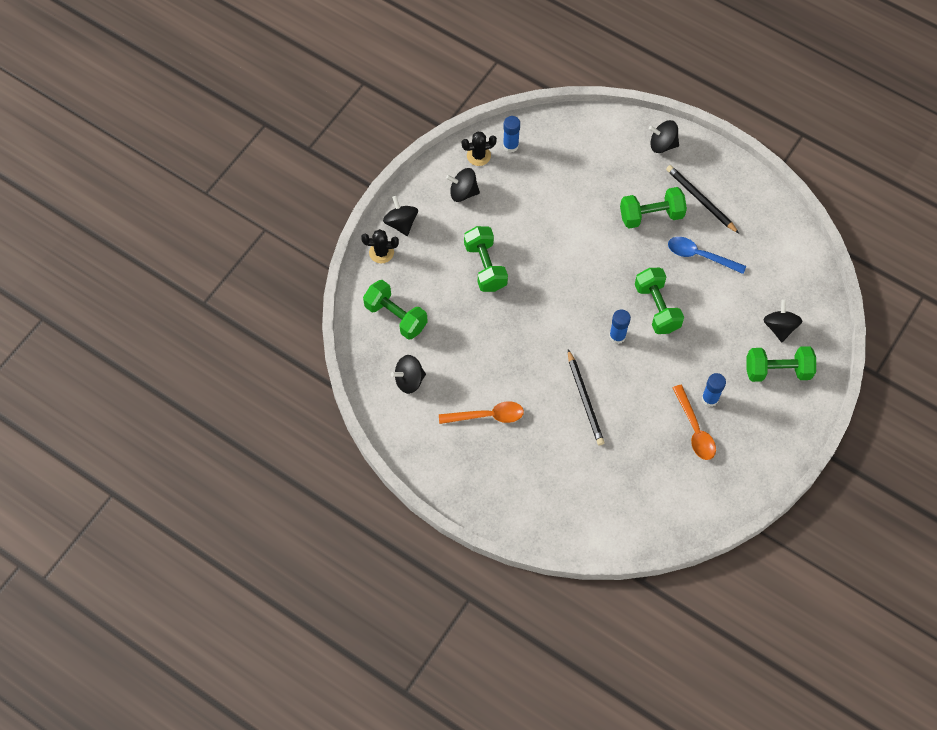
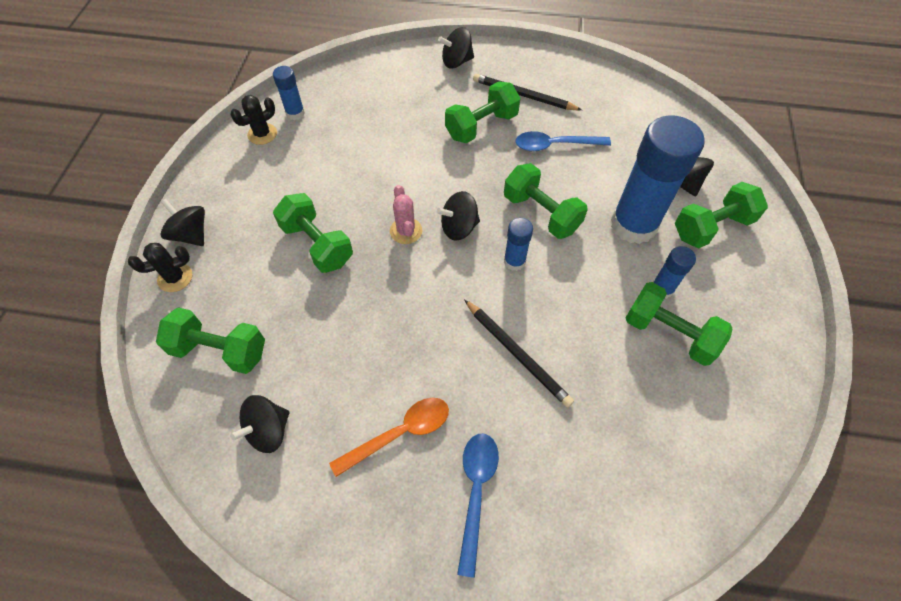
camera: 25 degrees left, 5 degrees down
(463, 192) = (258, 176): black spinning top -> black spinning top (459, 228)
(517, 467) = (476, 491): none -> blue spoon
(551, 281) = (406, 231): none -> pink cactus
(695, 429) = (669, 333): orange spoon -> green dumbbell
(720, 345) = (633, 225): none -> blue glue stick

